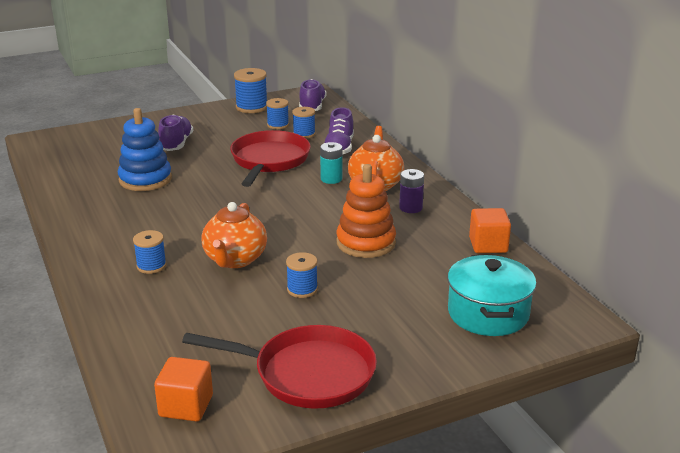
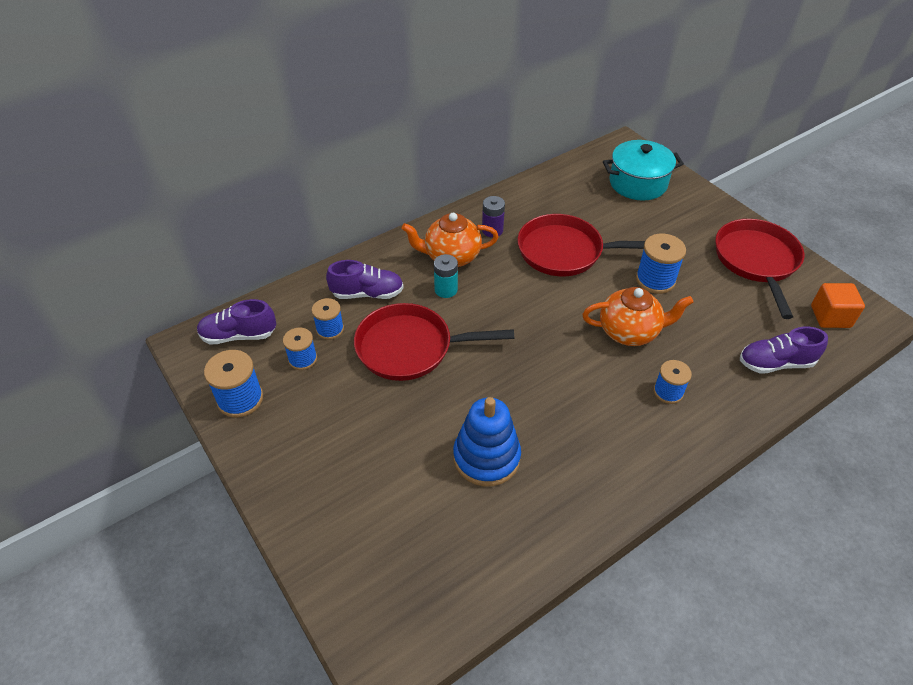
camera: 100 degrees left, 20 degrees up
(176, 144) = (375, 455): purple shoe -> purple shoe (775, 363)
(302, 289) = (655, 280): blue spool -> blue spool, size x1.52
(366, 243) = (565, 251): orange stacking toy -> red pan
(488, 245) = (542, 185): orange cube -> none

